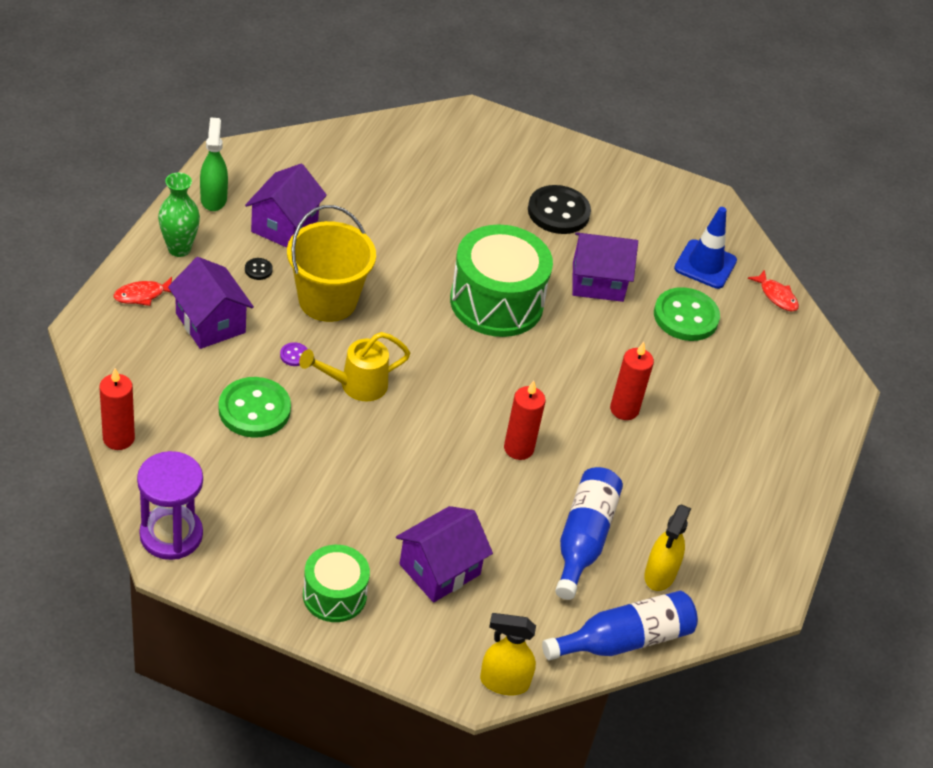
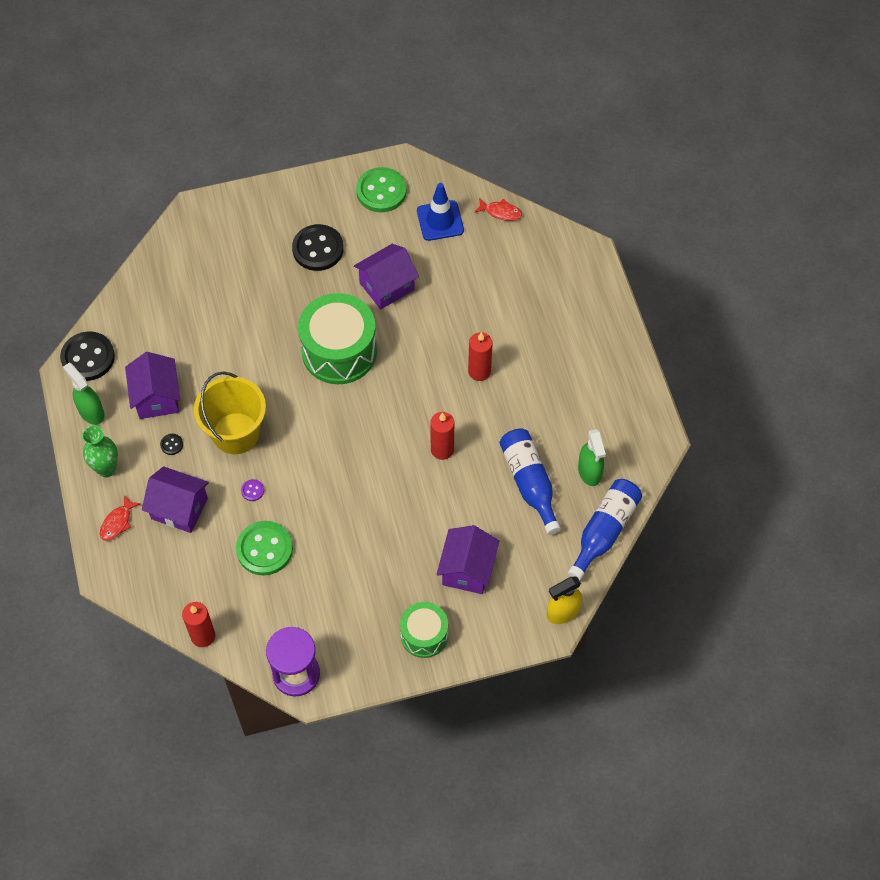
camera: 30 degrees left, 15 degrees up
(256, 158) = (88, 357): none -> black button
(356, 385) = (309, 482): yellow watering can -> none
(660, 574) = (589, 472): yellow spray bottle -> green spray bottle
(685, 316) = (460, 271): green button -> green button (381, 191)

